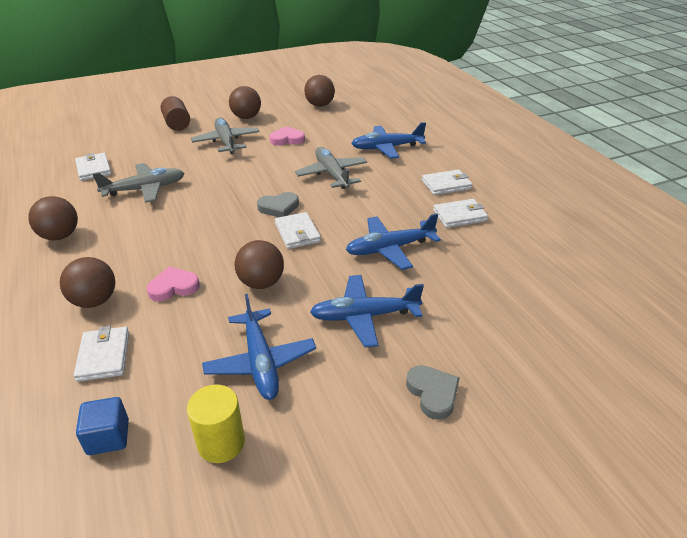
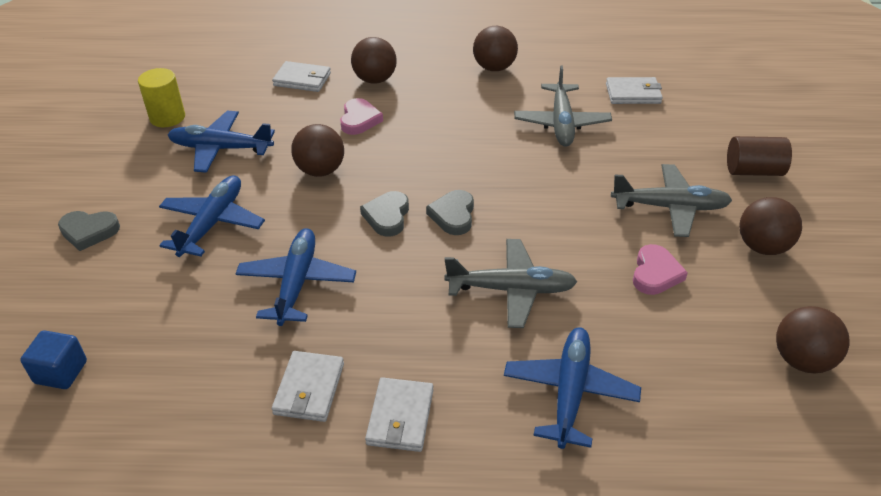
camera: 115 degrees right, 5 degrees up
(108, 437) = (222, 76): blue cube -> blue cube (61, 372)
(297, 233) = (387, 216): white wallet -> grey heart

